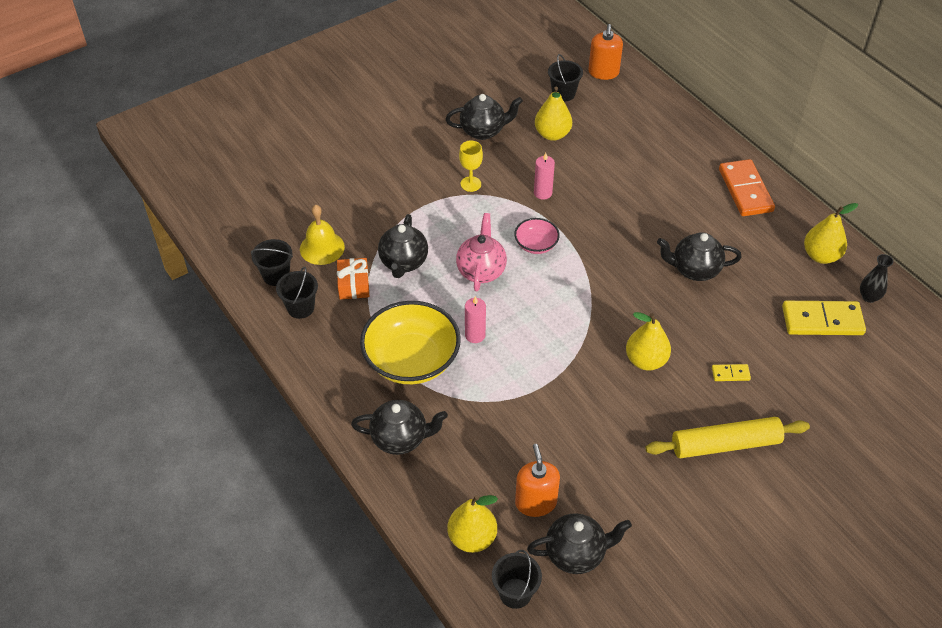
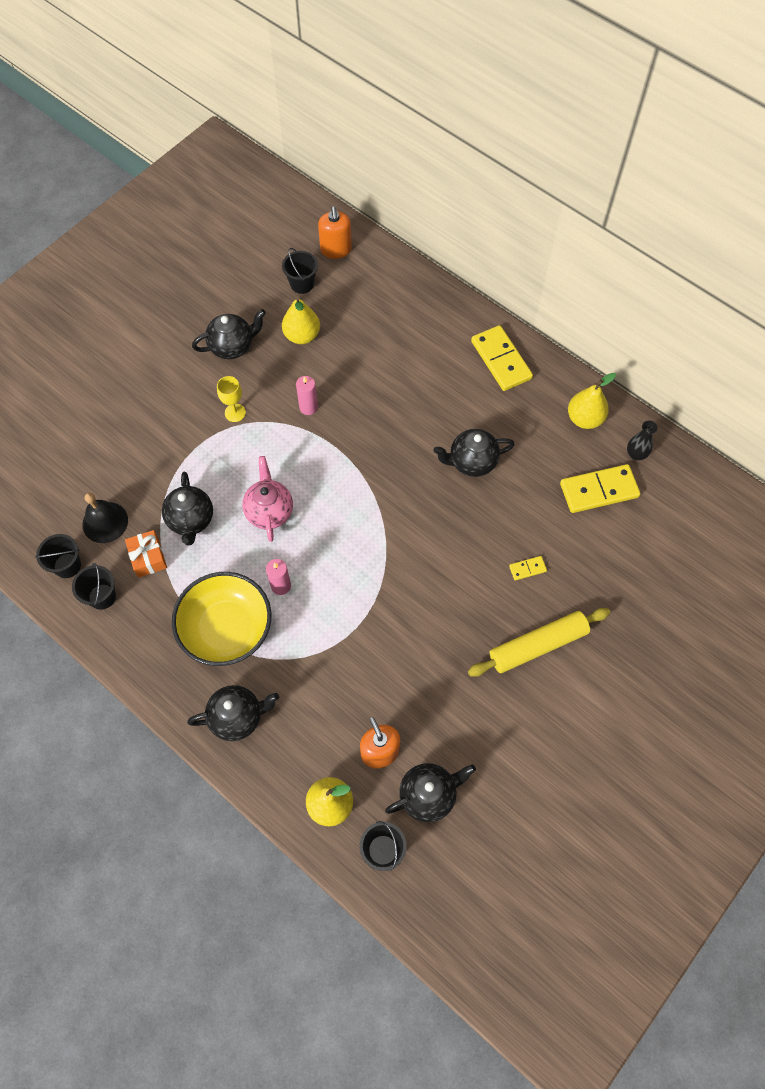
camera: 15 degrees left, 15 degrees up
(322, 248) = (105, 522): yellow bell -> black bell
(536, 245) = (315, 469): pink bowl -> none
(646, 360) = (447, 573): yellow pear -> none
(745, 190) = (501, 360): orange domino -> yellow domino

